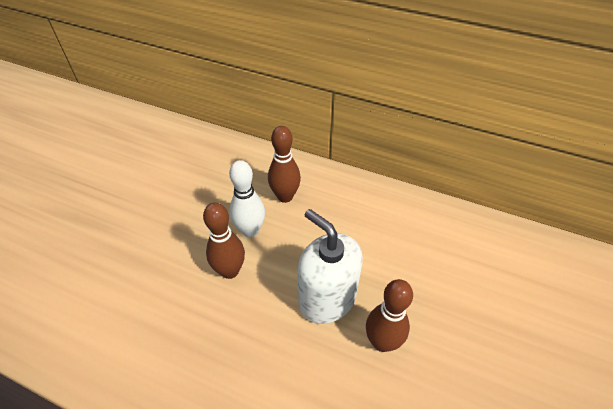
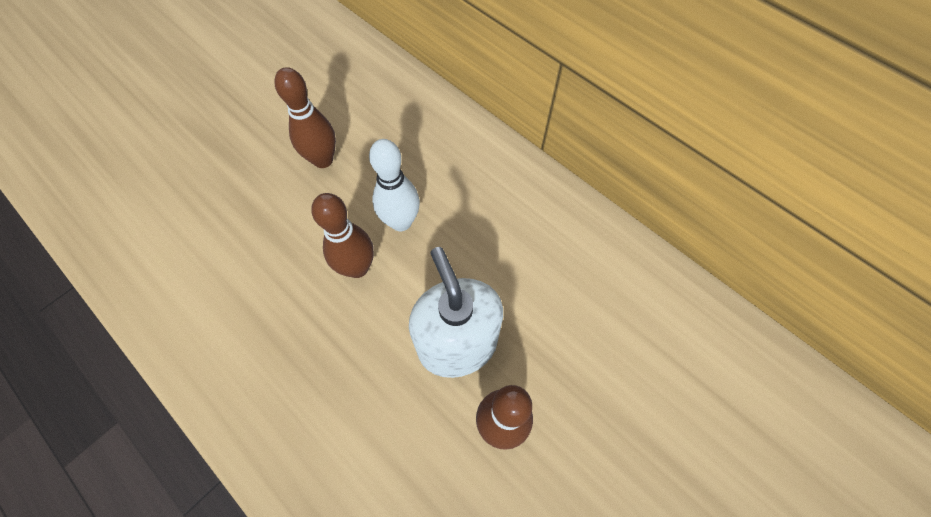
camera: 20 degrees right, 15 degrees up
(285, 196) = (461, 188): brown bowling pin -> brown bowling pin (323, 160)

